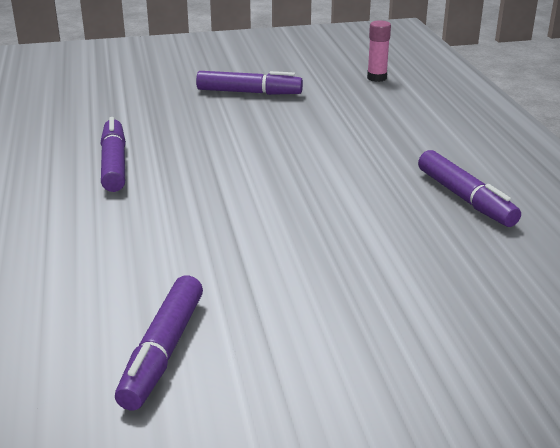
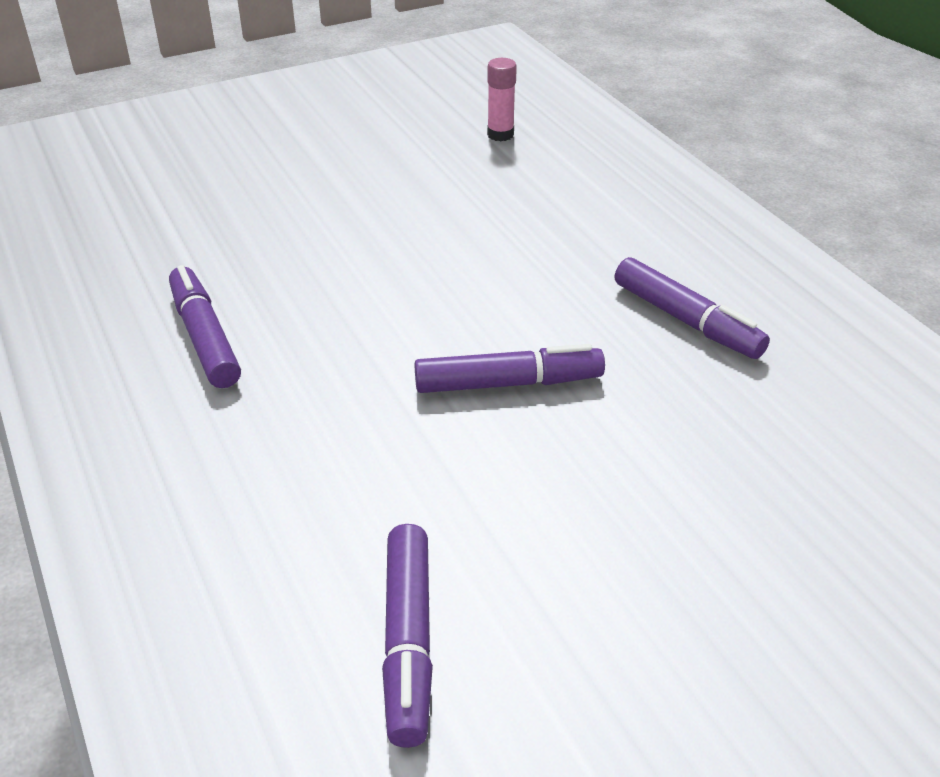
camera: 15 degrees left, 10 degrees up
(249, 92) = (340, 182): purple marker -> purple marker (508, 383)

